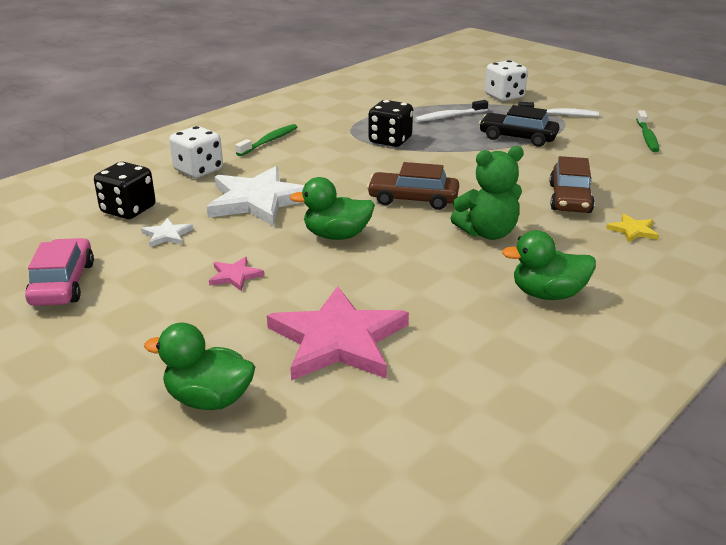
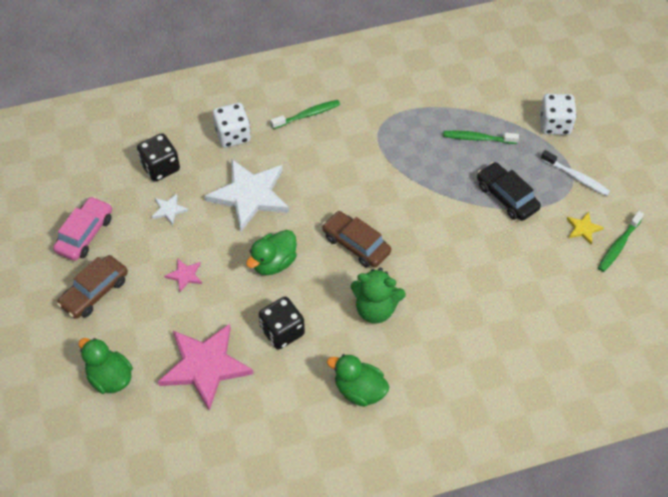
camera: 30 degrees right, 25 degrees up
(336, 235) = (273, 263): green duck -> green duck turned 75 degrees counterclockwise
(390, 140) = (400, 155): black dice -> black dice (282, 331)
(449, 116) = (477, 138): white toothbrush -> green toothbrush
(570, 198) = (471, 298): brown car -> brown car (94, 292)
(633, 230) = (480, 357): yellow star -> yellow star (583, 228)

